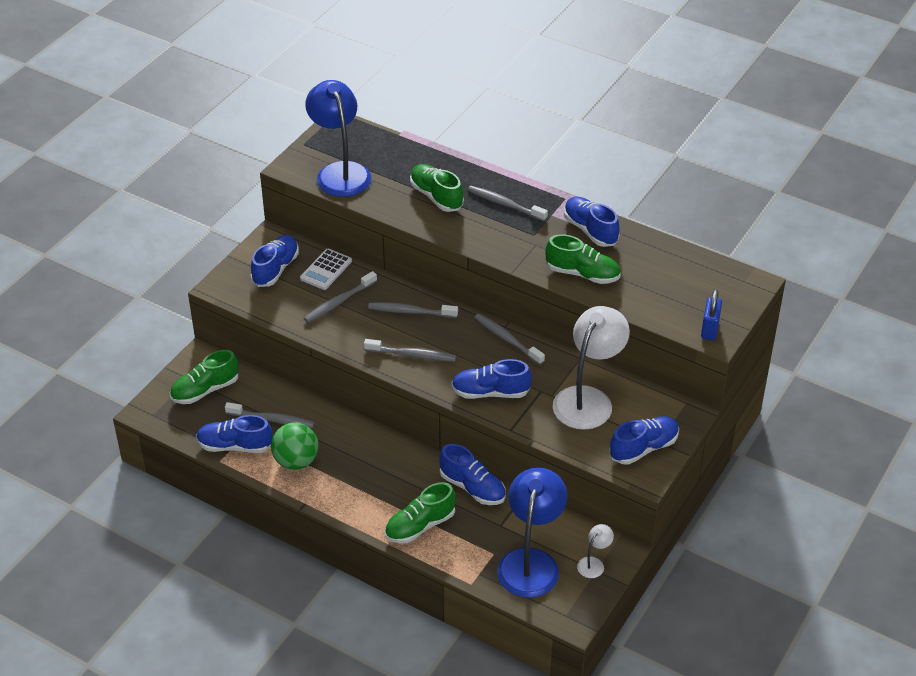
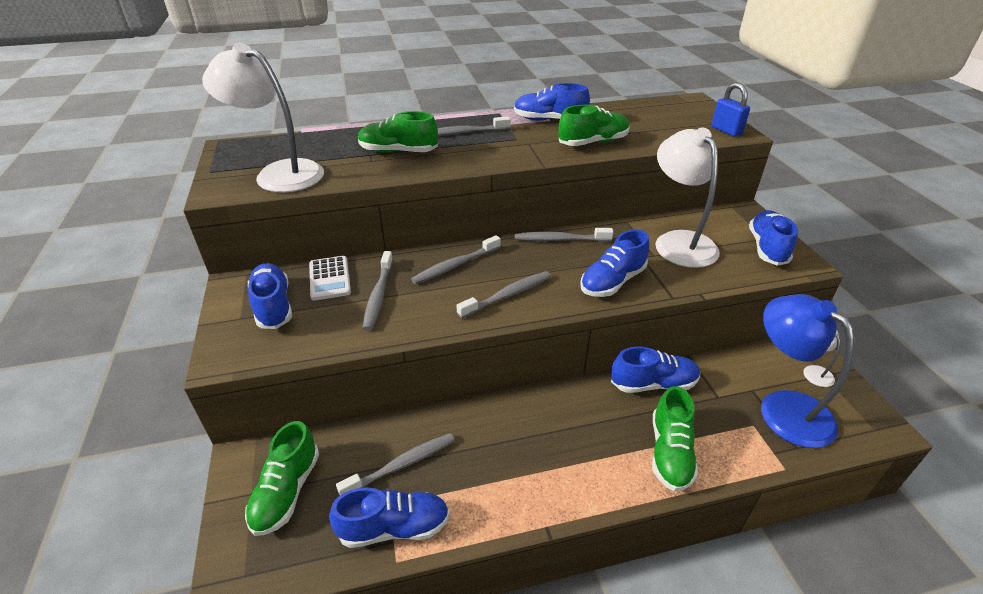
camera: 45 degrees left, 5 degrees down
(235, 446) = (394, 527): blue shoe -> blue shoe turned 150 degrees counterclockwise
(296, 461) = (480, 488): green ball -> none
(340, 172) = (279, 173): blue lamp -> white lamp

